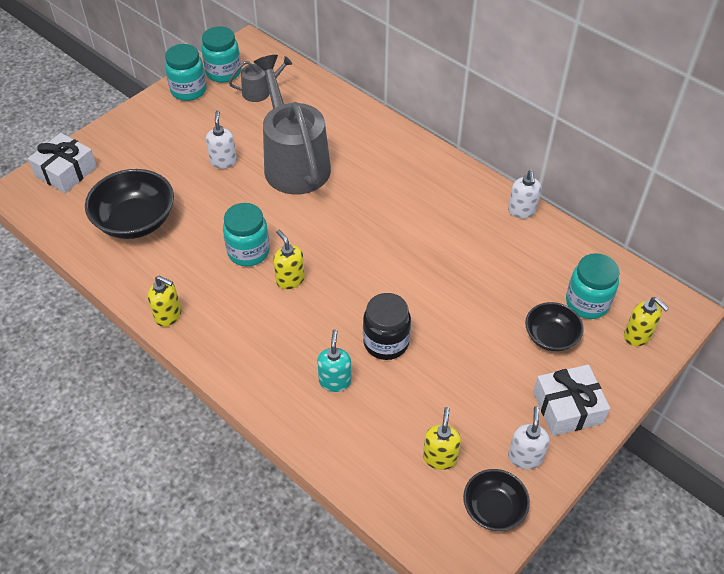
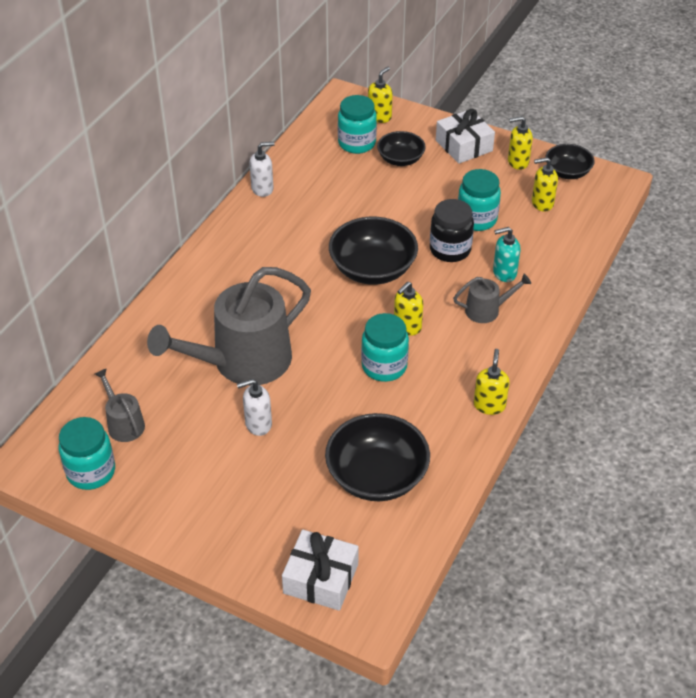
camera: 105 degrees left, 5 degrees down
(188, 90) = (134, 498): turquoise jar -> turquoise jar (476, 219)
(287, 349) = (487, 310): none -> grey watering can
(377, 271) = (372, 269): none -> black bowl
(525, 457) = (517, 162): white soap dispenser -> yellow soap dispenser

